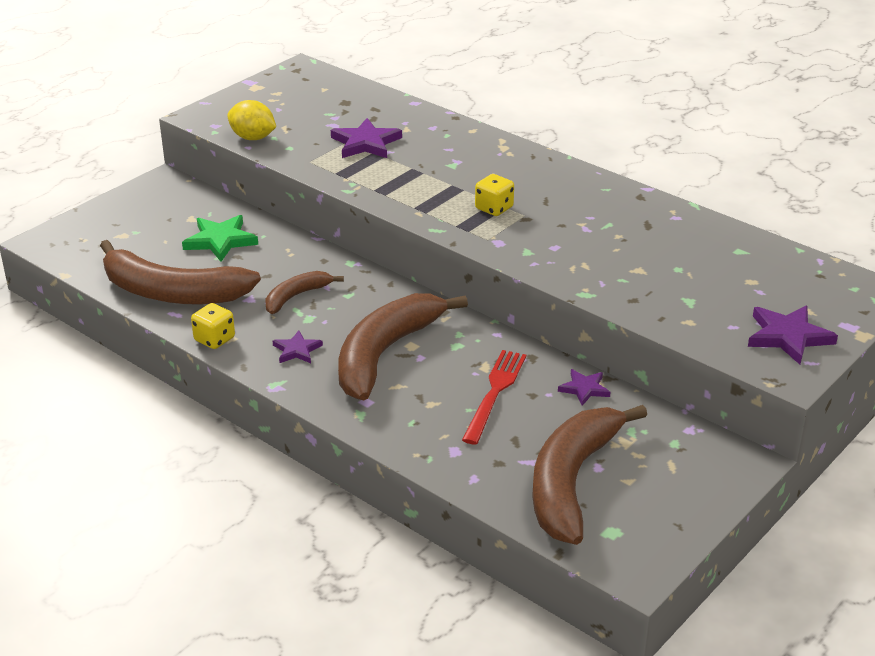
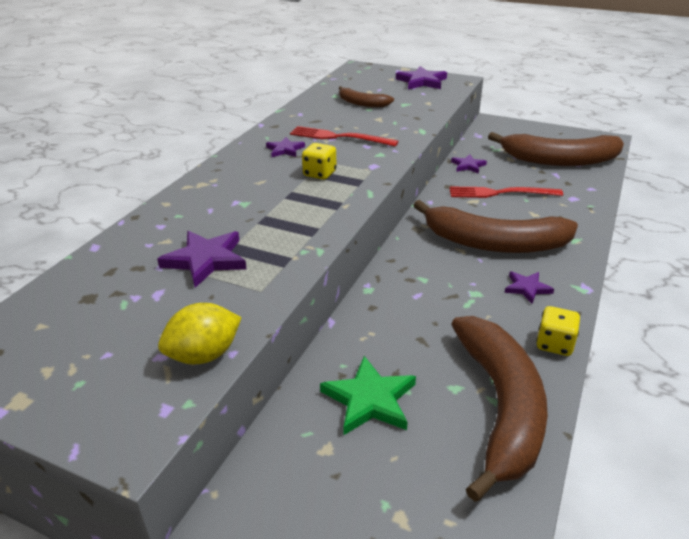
camera: 105 degrees left, 0 degrees up
(253, 138) = (204, 355): yellow lemon -> yellow lemon turned 45 degrees clockwise
(296, 296) = (446, 309): brown banana -> brown banana (361, 103)
(565, 196) = (285, 150): none -> purple star
(587, 233) = (339, 137): none -> red fork

